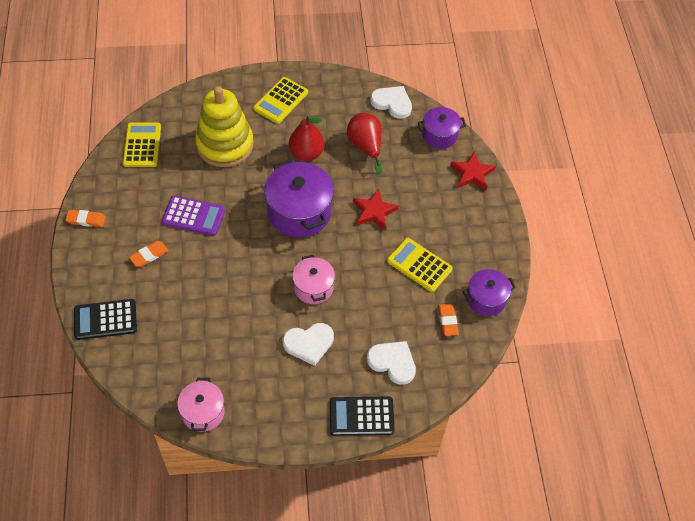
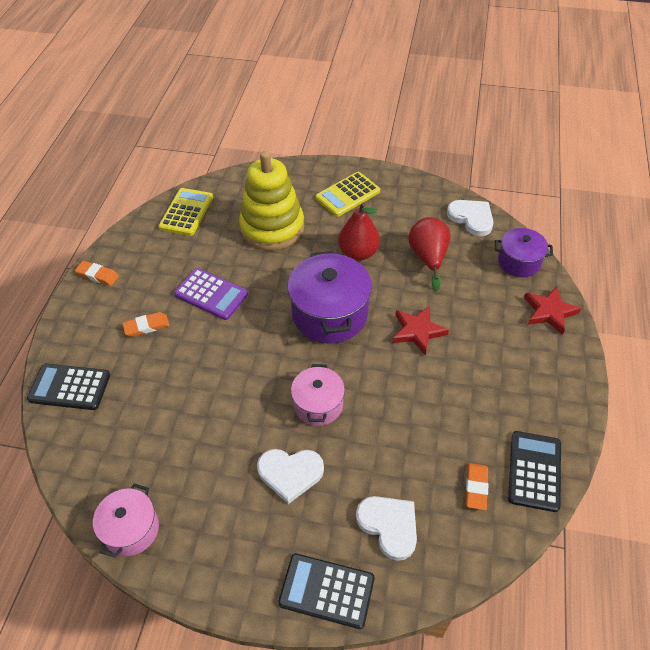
camera: 20 degrees right, 5 degrees down
(419, 265) = (456, 407): yellow calculator -> none
(486, 299) = (534, 471): purple pot -> black calculator

